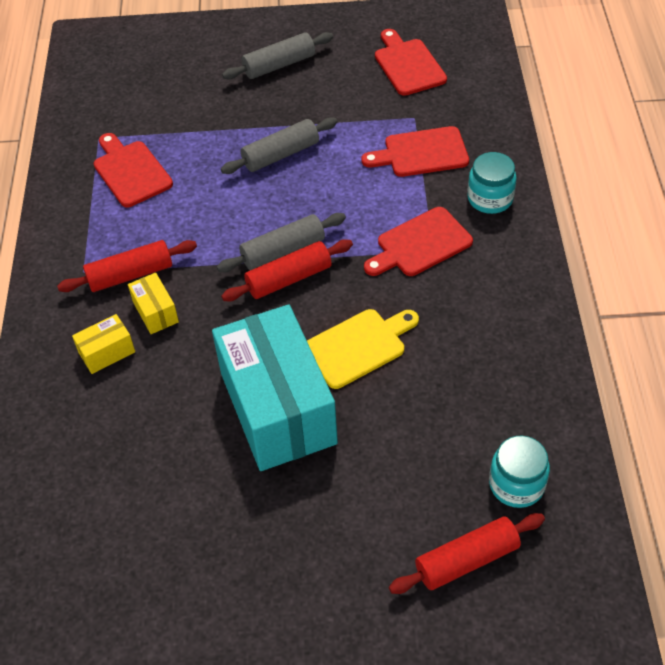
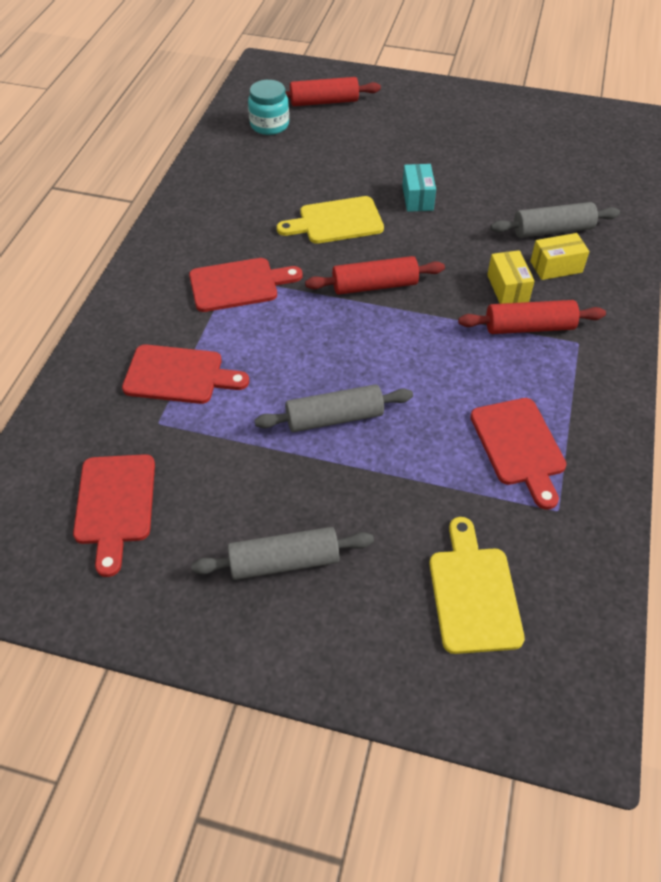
camera: 165 degrees left, 0 degrees up
(152, 79) = (473, 593): none -> yellow cutting board
(278, 408) = (417, 198): turquoise box -> turquoise box, size x0.41
(283, 251) = (371, 311): grey rolling pin -> grey rolling pin (552, 230)
(490, 198) = (145, 308): turquoise jar -> none

